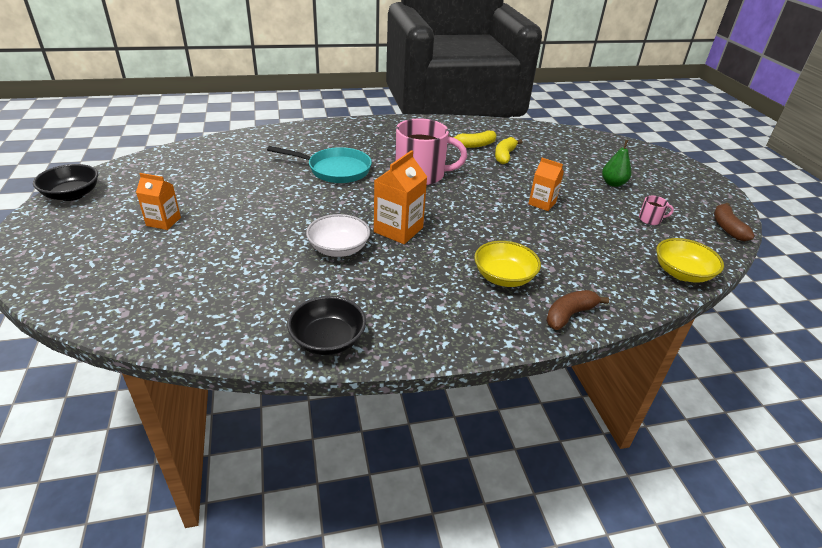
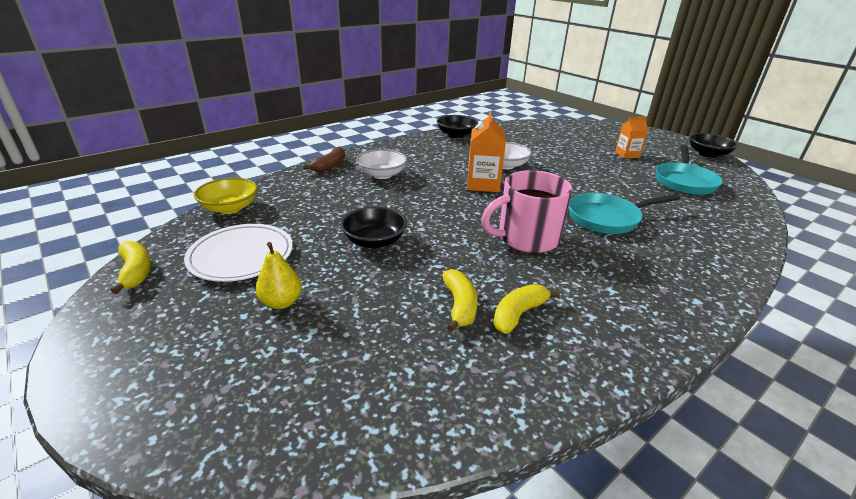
camera: 155 degrees right, 5 degrees down
(193, 176) = (684, 181): none -> turquoise pan
(504, 277) = (382, 174): yellow bowl -> white bowl
(542, 203) = (374, 241): orange carton -> black bowl
(613, 183) = (281, 302): green pear -> yellow pear
(650, 219) = (241, 256): pink mug -> white plate
(727, 228) = (136, 272): brown banana -> yellow banana

